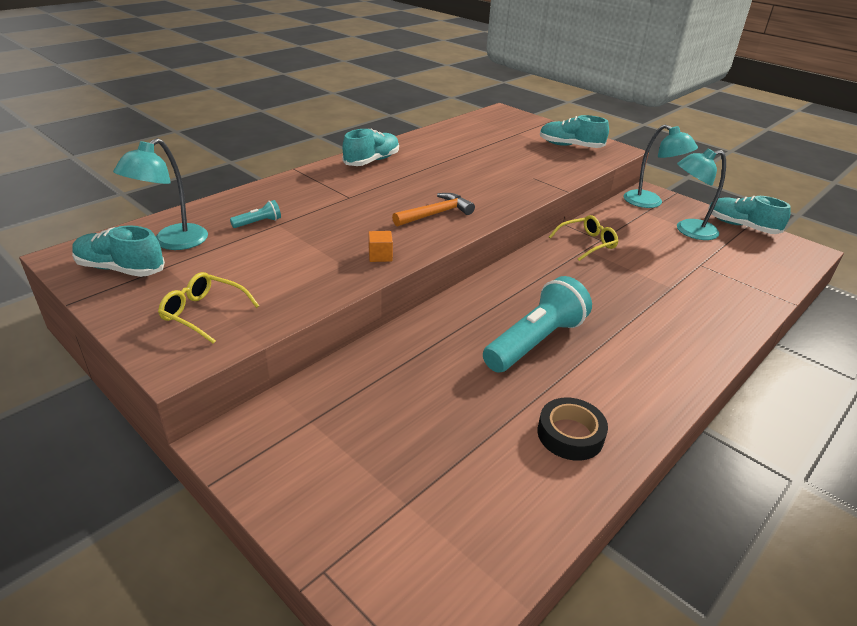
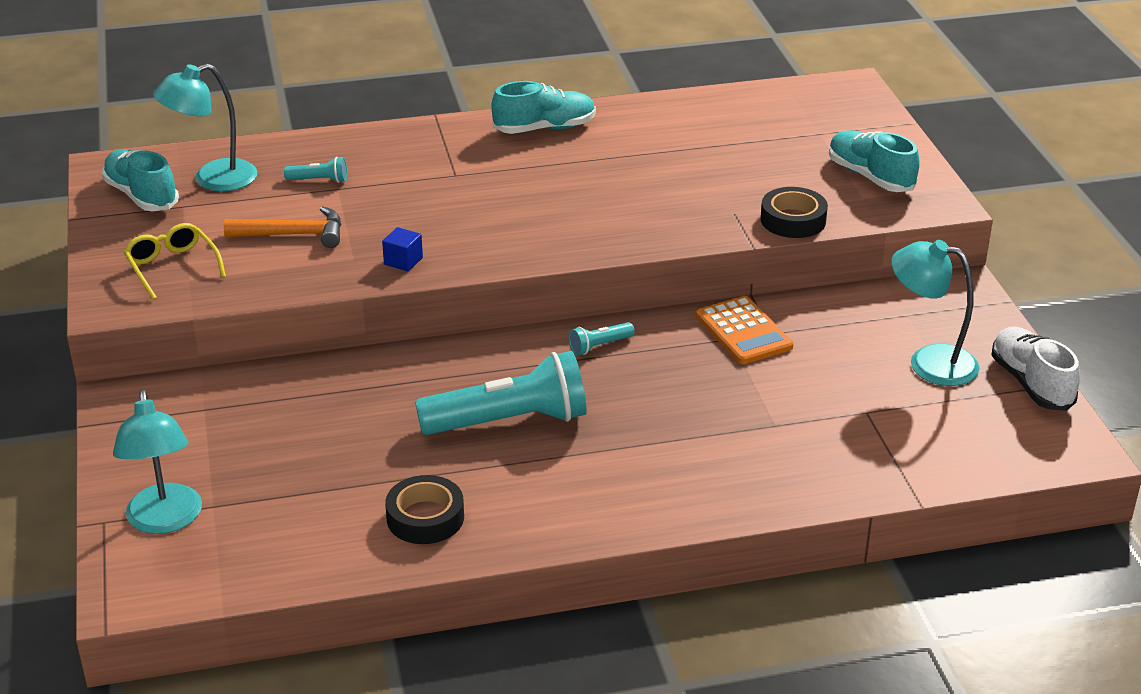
camera: 35 degrees right, 0 degrees up
(380, 256) = (403, 261): orange cube -> blue cube
(436, 214) = (531, 228): orange hammer -> orange hammer (293, 234)
(525, 276) = (599, 346): none -> turquoise flashlight
(566, 173) = (793, 220): none -> black tape
(587, 243) = (743, 331): yellow glasses -> orange calculator
(650, 202) = (937, 303): turquoise lamp -> turquoise lamp (165, 521)
(741, 226) = (1031, 383): turquoise shoe -> white shoe

